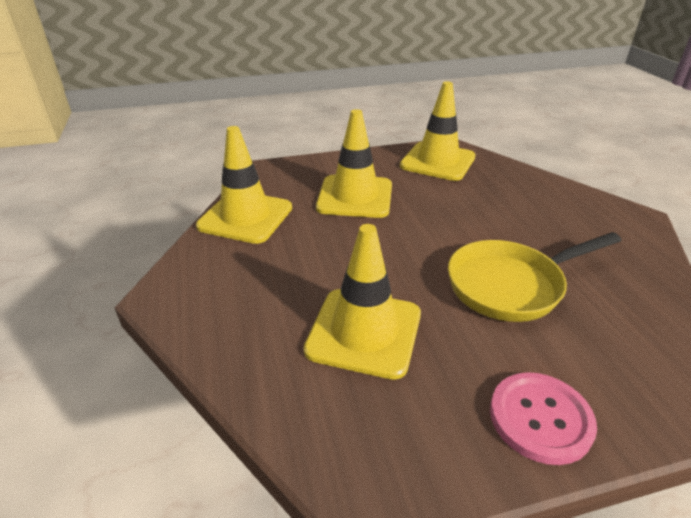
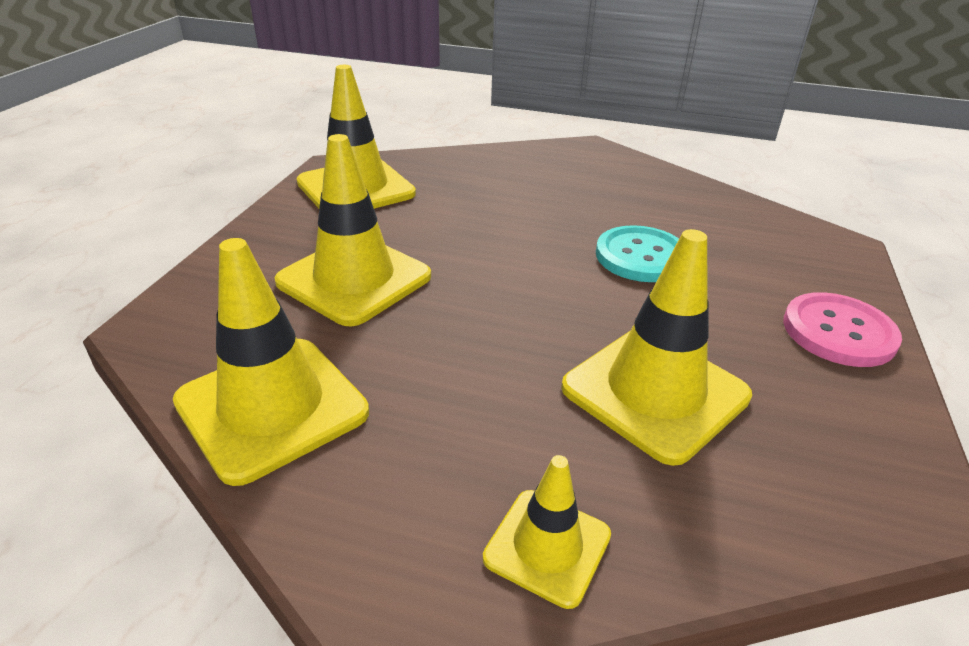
camera: 60 degrees left, 0 degrees up
(216, 326) = (547, 546): none -> yellow traffic cone
(511, 285) = (641, 256): yellow pan -> turquoise button

